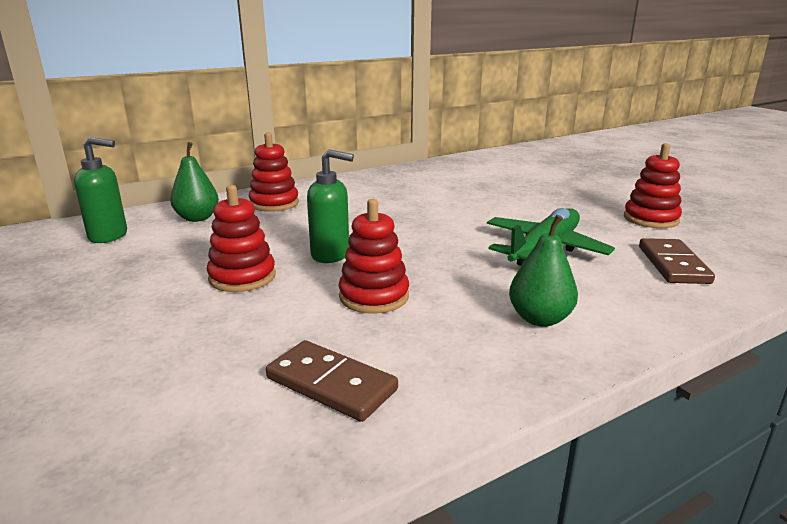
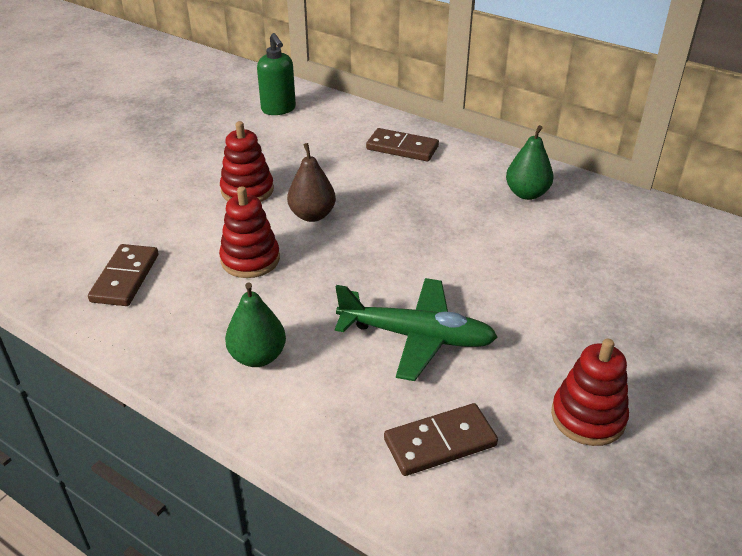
camera: 65 degrees right, 15 degrees up
(197, 218) = (339, 127): green pear -> green pear (526, 194)
(274, 203) = (402, 148): red stacking toy -> brown domino
(331, 255) = (312, 215): green soap dispenser -> brown pear

